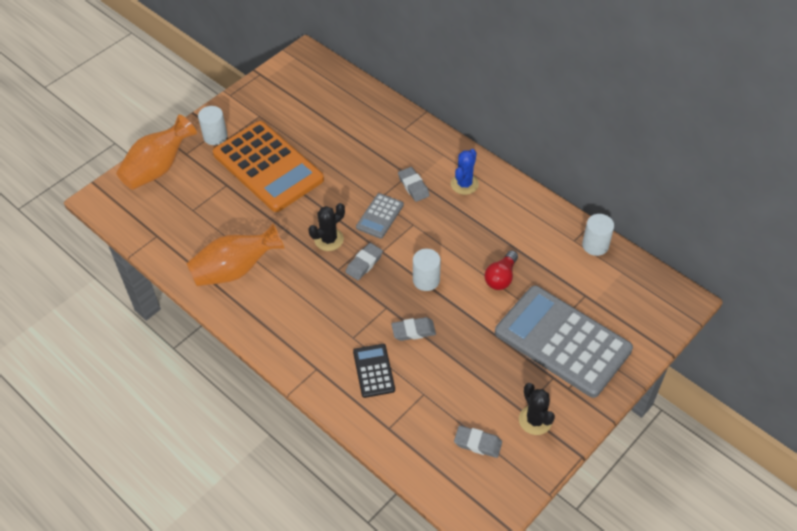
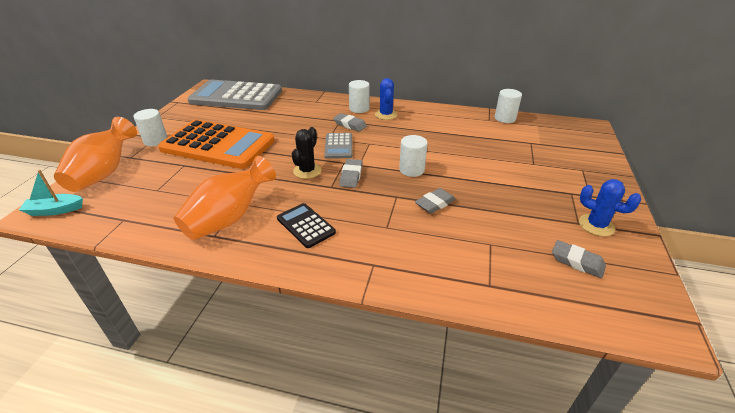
camera: 30 degrees left, 15 degrees down
(111, 202) = (55, 210): none -> turquoise boat
(374, 371) = (429, 244): black calculator -> black calculator (305, 225)
(442, 161) = (359, 109): none -> white cylinder
(477, 443) = (577, 262): grey eraser -> grey eraser turned 45 degrees clockwise
(501, 277) = (465, 151): red light bulb -> none
(535, 420) = (596, 225): black cactus -> blue cactus
(562, 341) = (549, 170): grey calculator -> grey calculator (236, 96)

